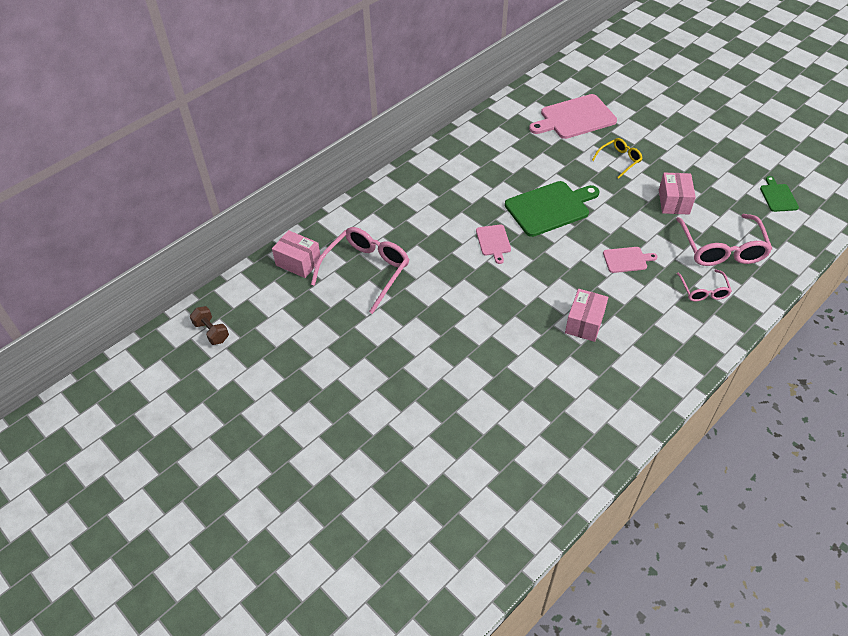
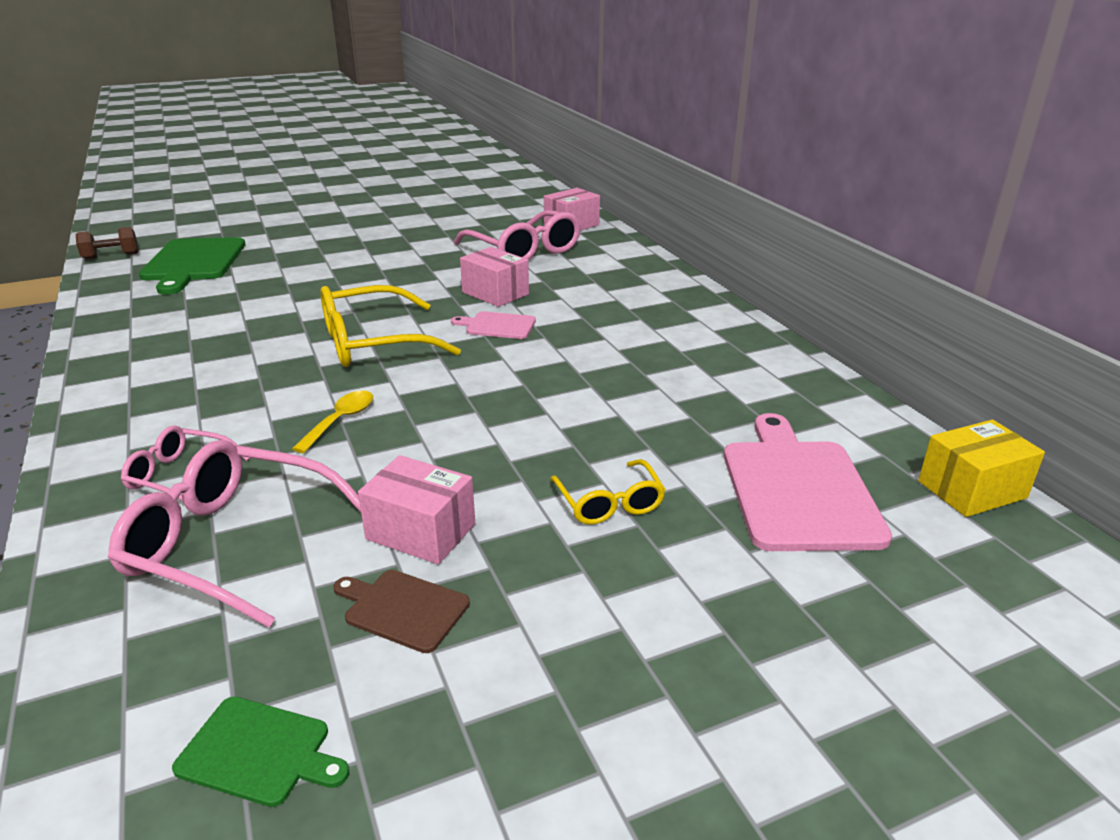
camera: 110 degrees right, 20 degrees down
(211, 332) = (511, 190): brown dumbbell -> brown dumbbell (111, 256)
(545, 81) = (972, 489): none -> yellow box
(547, 285) = (373, 343): none -> yellow glasses
(550, 208) = (530, 385): green cutting board -> green cutting board (193, 262)
(584, 323) = (277, 351): pink box -> pink box (495, 293)
(627, 260) = (340, 421): pink cutting board -> yellow spoon
(710, 191) = (403, 609): none -> brown cutting board

